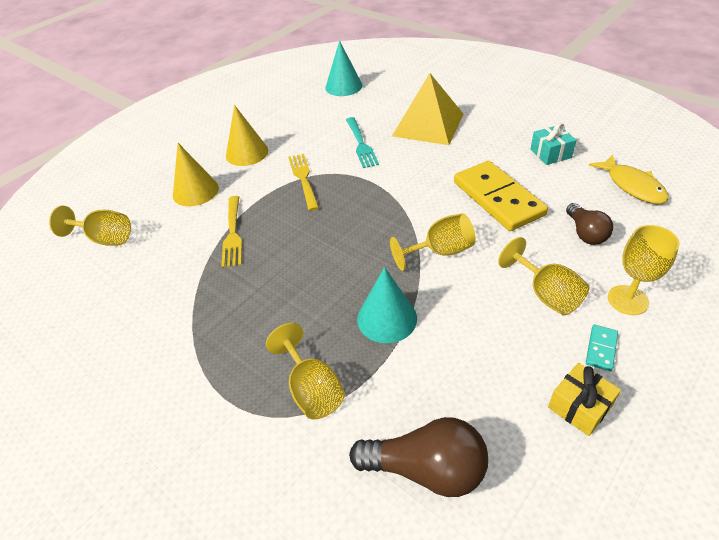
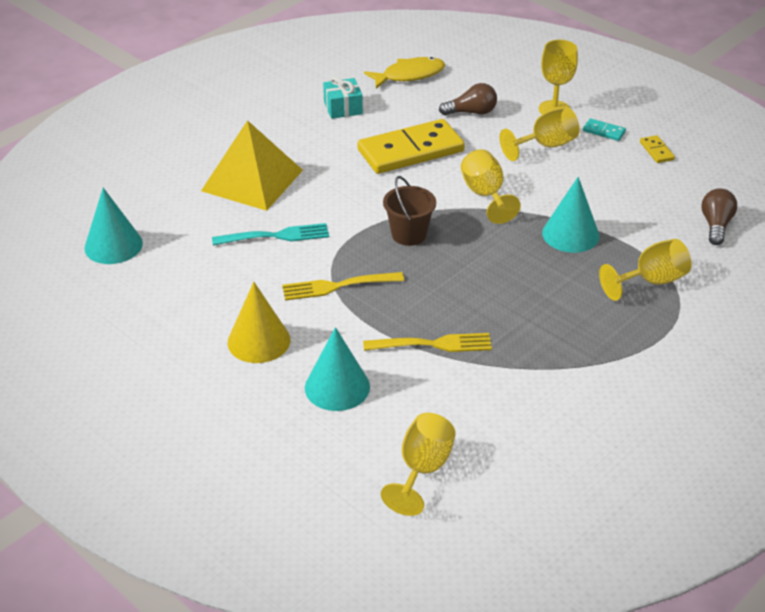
camera: 90 degrees left, 5 degrees down
(195, 191) = (337, 387): yellow cone -> turquoise cone
(371, 208) = (409, 234): none -> brown bucket
(426, 469) = (716, 225): brown light bulb -> brown light bulb, size x0.64
(579, 406) = (656, 151): yellow gift -> yellow domino

